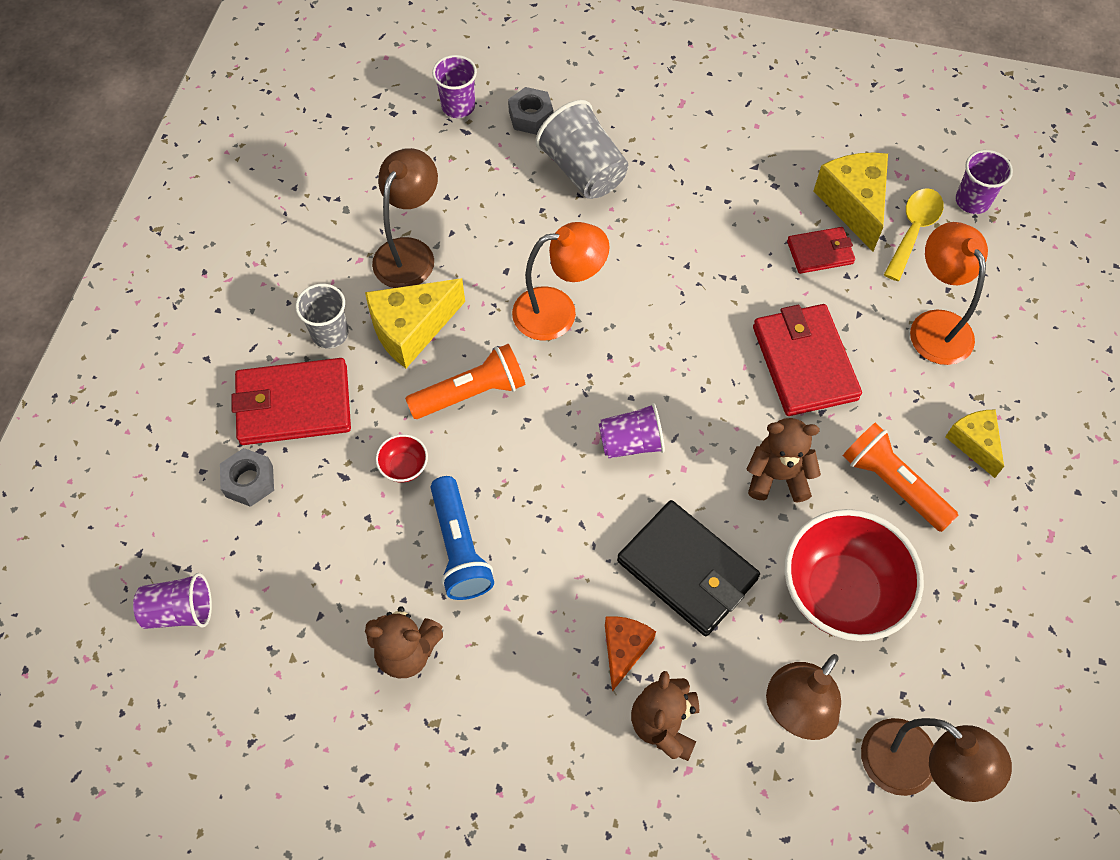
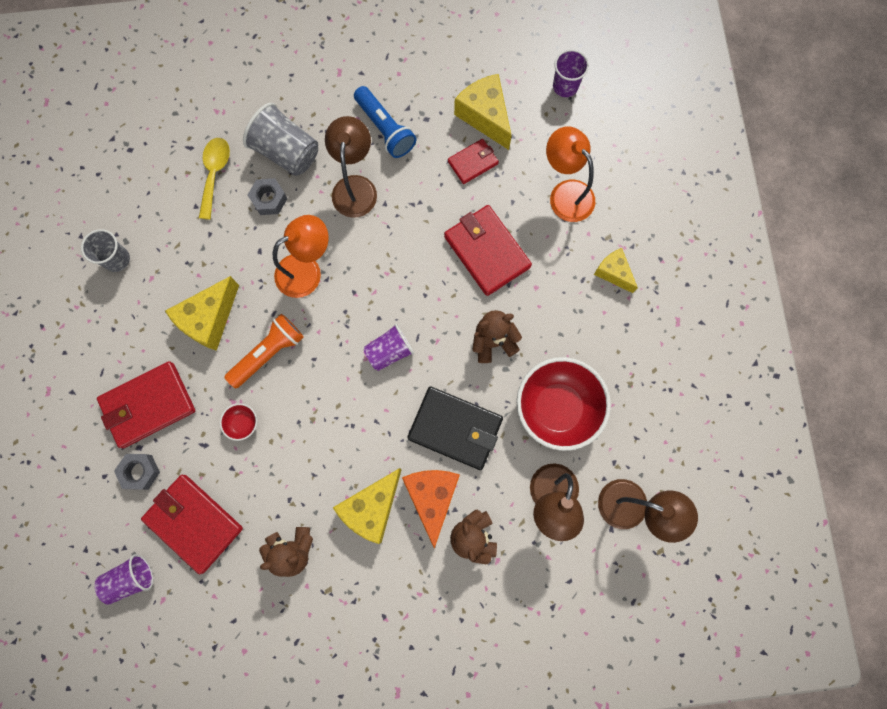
camera: 20 degrees left, 15 degrees up
(291, 569) = (194, 523): none -> red wallet
(330, 333) = (152, 342): grey cup -> grey cup (117, 259)
(410, 252) = (185, 260): brown lamp -> brown lamp (355, 186)
(458, 106) = (176, 128): purple cup -> none
(459, 547) = (301, 467): blue flashlight -> blue flashlight (385, 129)
(531, 116) = (233, 119): grey nut -> grey nut (269, 199)
(535, 634) = (372, 508): none -> yellow cheese
(624, 650) = (432, 497): orange cheese -> orange cheese, size x1.61
(893, 484) = (569, 320): orange flashlight -> none
(913, 230) = (531, 123): yellow spoon -> yellow spoon (214, 174)

